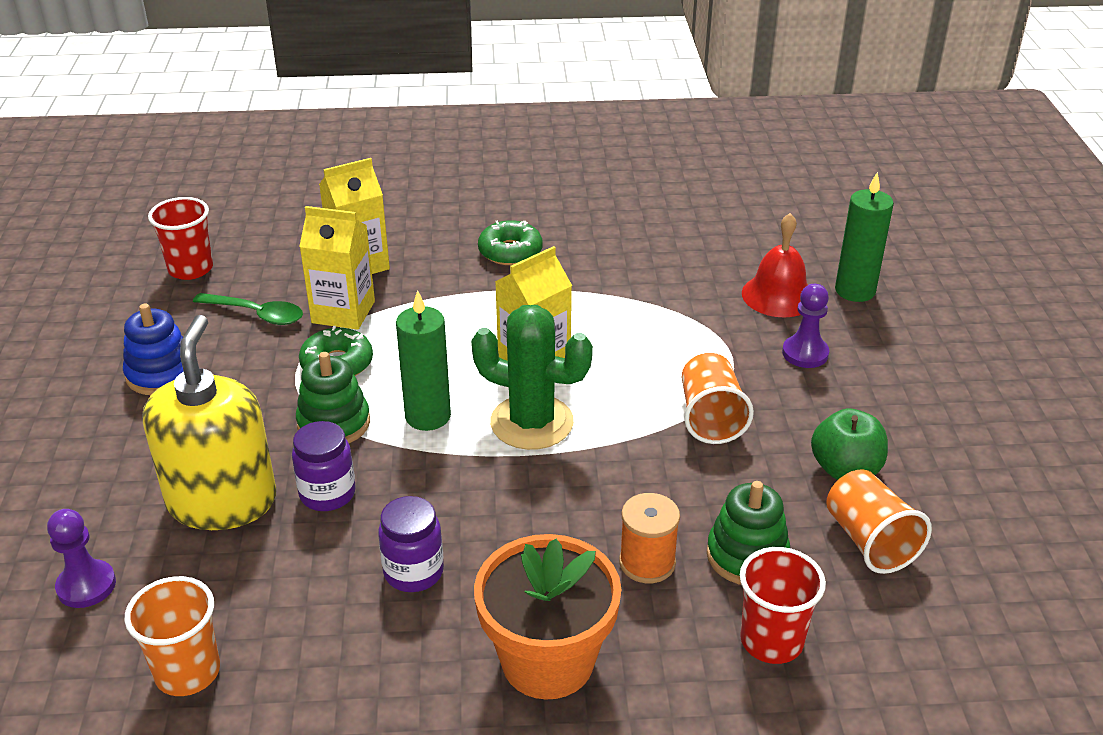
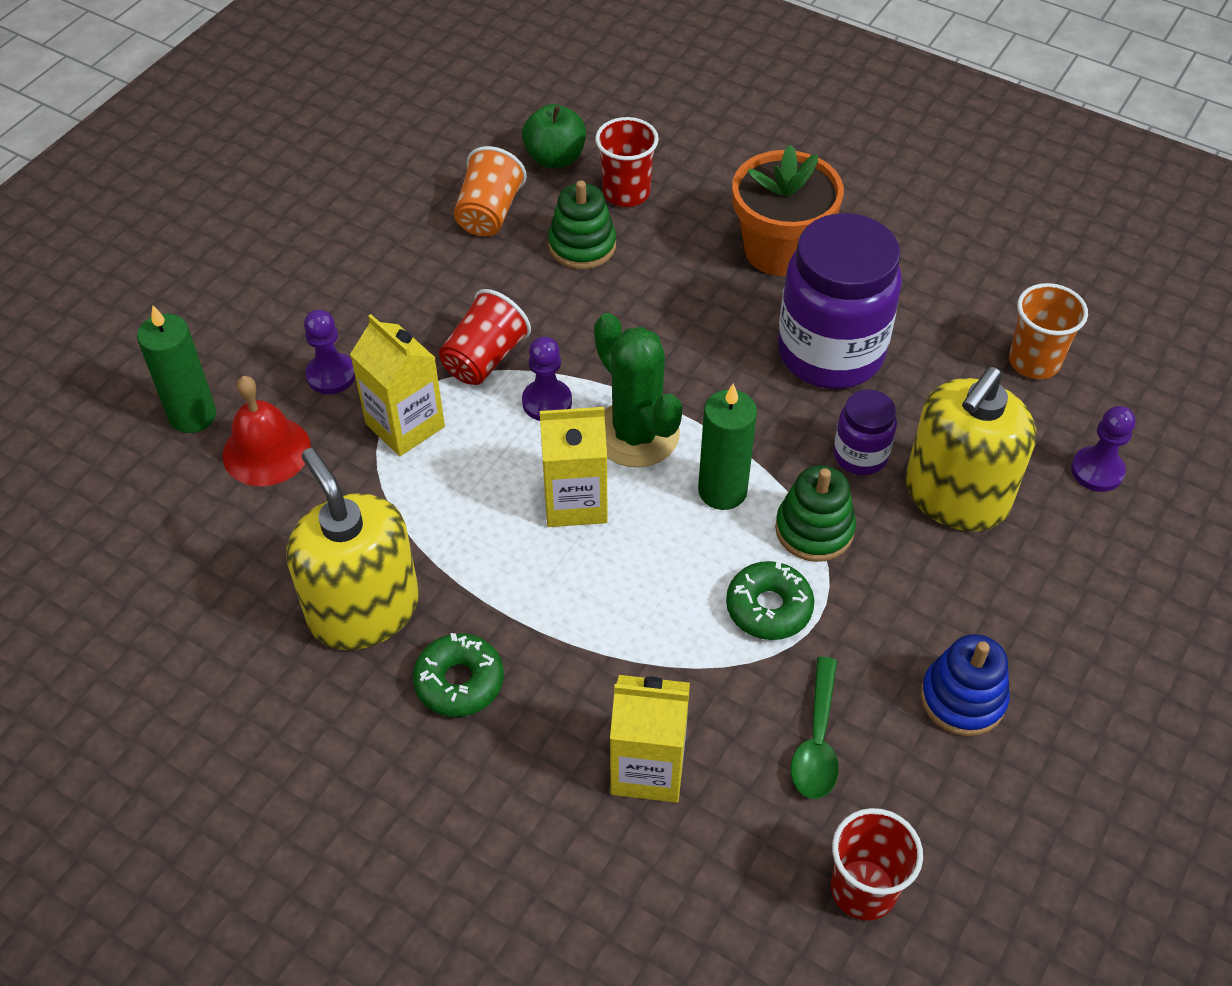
camera: 145 degrees left, 15 degrees up
(257, 314) = (817, 741): green spoon -> green spoon turned 135 degrees counterclockwise
(343, 312) = (717, 686): yellow carton -> yellow carton (405, 425)
(413, 572) = (830, 353): purple jar -> purple jar, size x2.06
(606, 255) = (364, 610): none -> yellow soap dispenser
(625, 411) = (547, 402): none -> purple pawn
(647, 562) = (655, 275): orange spool -> none
(710, 418) = (485, 358): orange cup -> red cup
(845, 469) = (438, 265): green apple -> green apple (555, 158)

